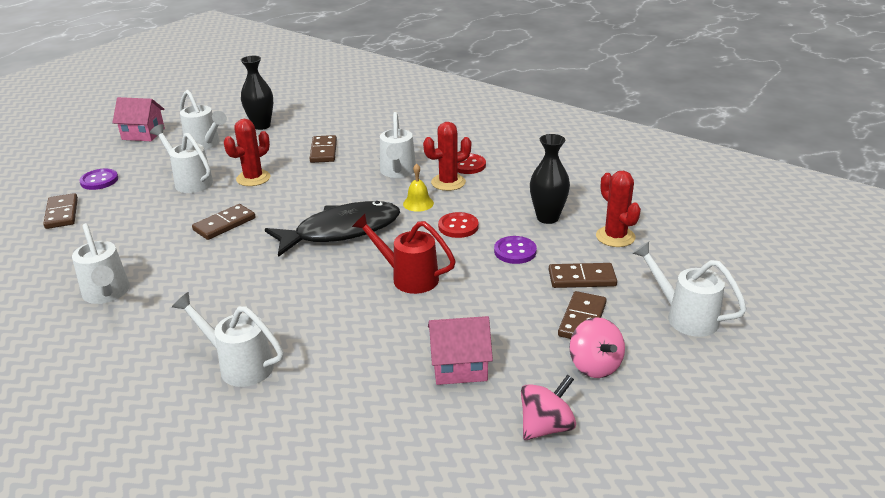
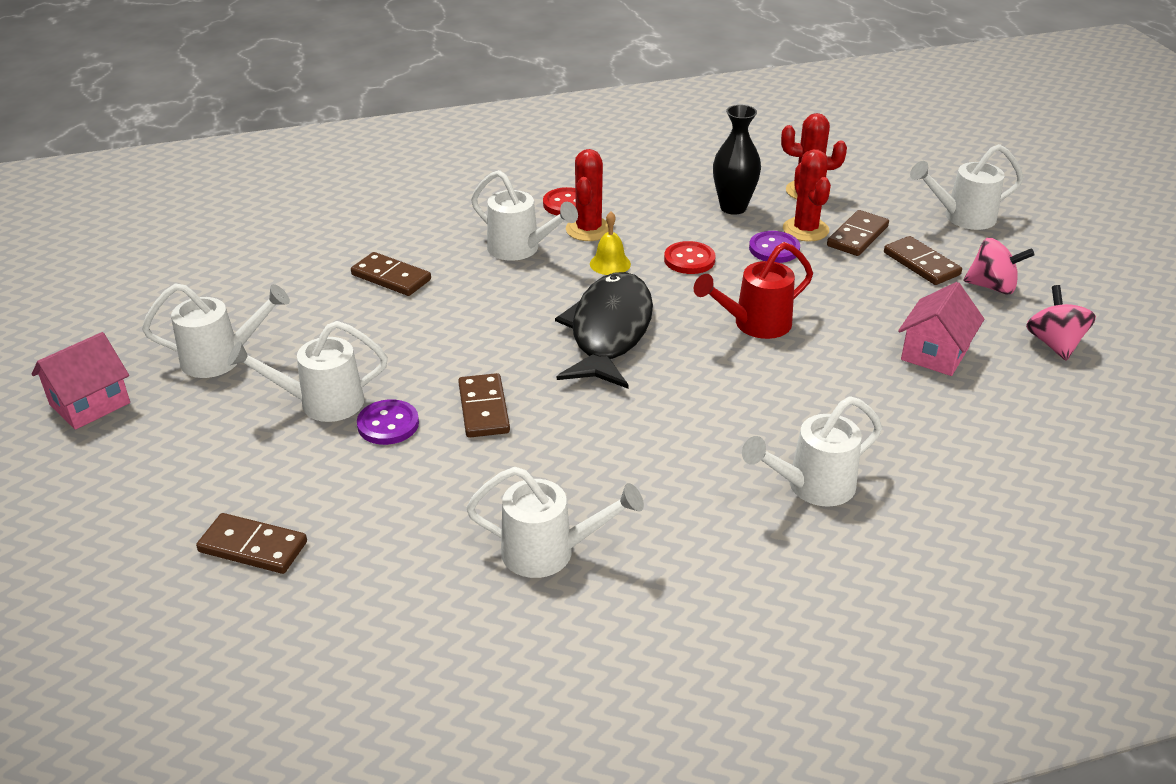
camera: 55 degrees left, 5 degrees up
(99, 181) = (193, 485): purple button -> purple button (388, 424)
(253, 178) = (388, 351): red cactus -> red cactus (805, 230)
(261, 126) = (237, 297): black vase -> none

